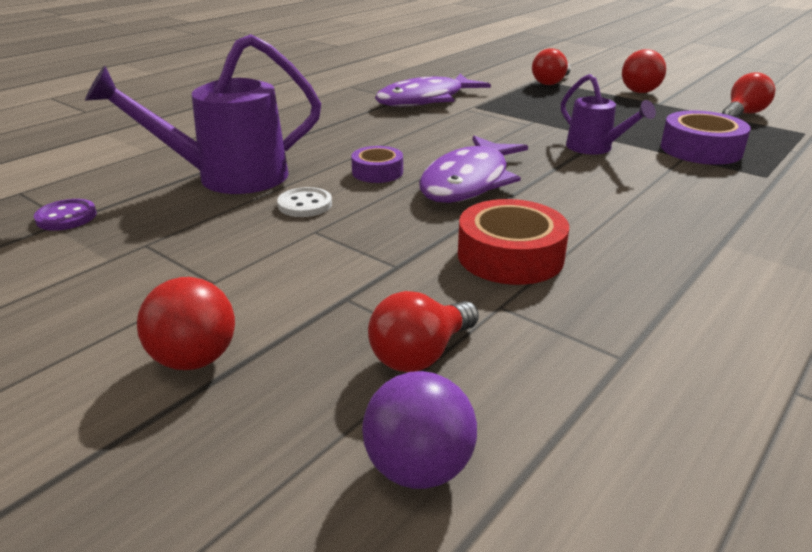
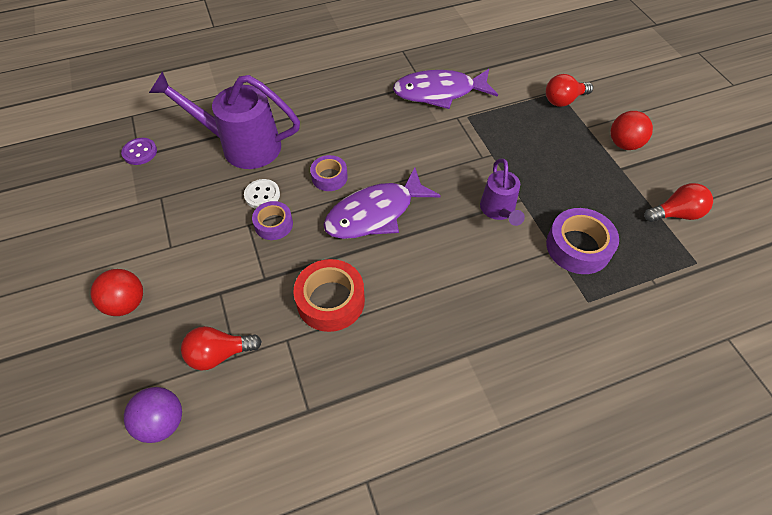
camera: 30 degrees right, 25 degrees up
(351, 221) = (273, 224): none -> purple tape

